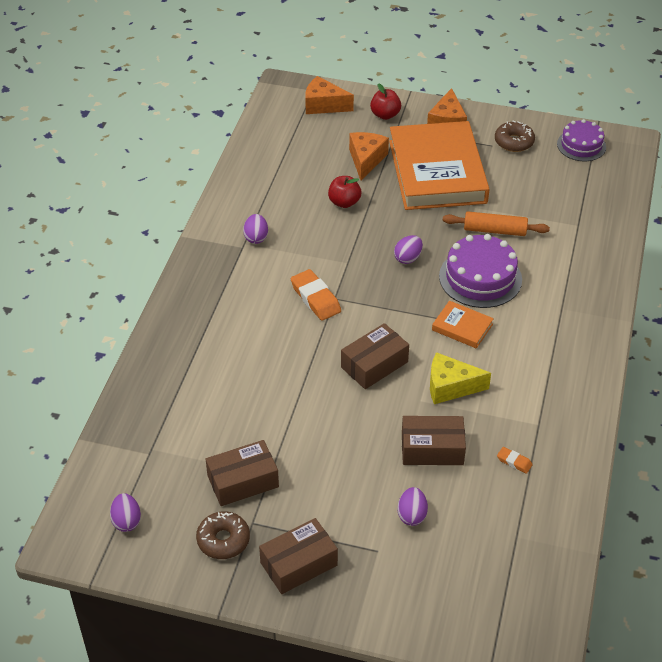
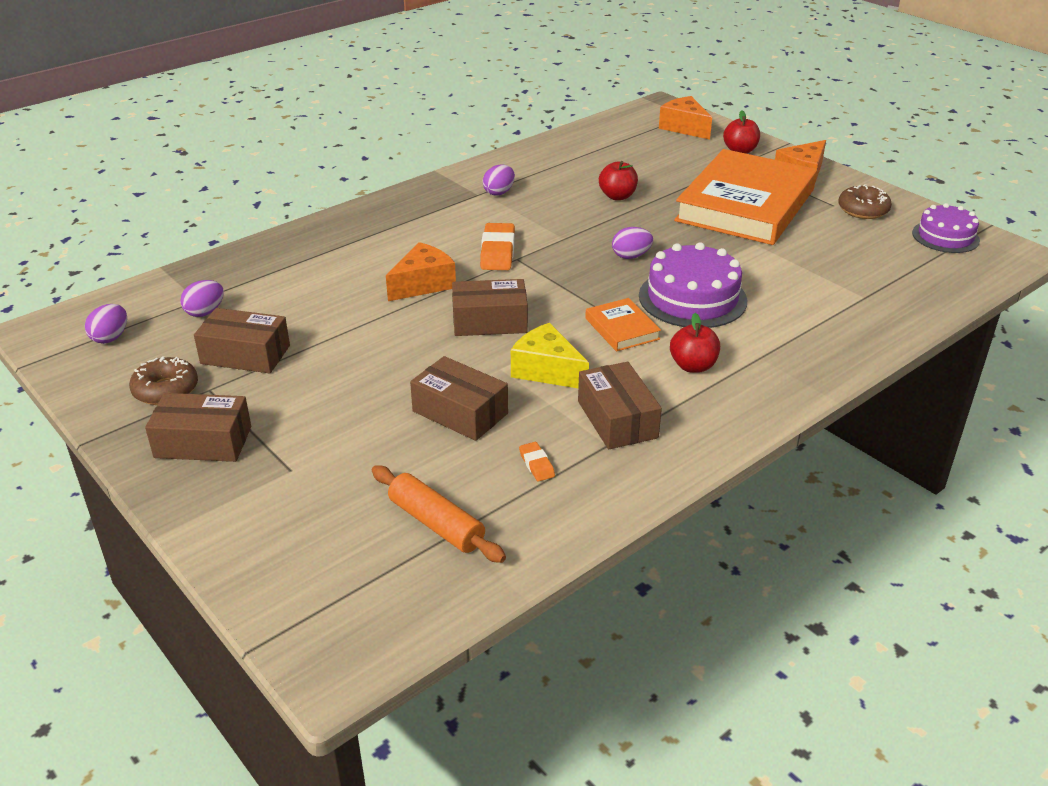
camera: 35 degrees right, 10 degrees down
(366, 160) = (679, 175): orange cheese -> orange cheese (423, 284)
(412, 515) = (365, 457): purple egg -> purple egg (205, 312)
(494, 230) = (756, 268): orange rolling pin -> orange rolling pin (436, 523)
(526, 402) = (617, 419): none -> brown box
(531, 336) = (693, 366): none -> red apple

